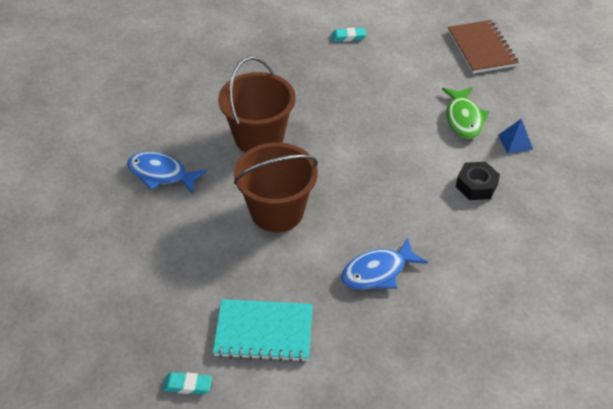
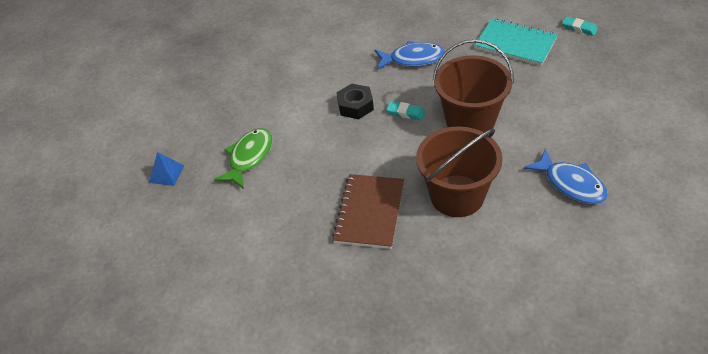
camera: 150 degrees left, 0 degrees up
(348, 37) = (284, 303): turquoise eraser -> turquoise eraser (405, 113)
(476, 185) = (291, 97): black nut -> black nut (355, 106)
(481, 48) = (156, 233): brown notebook -> brown notebook (369, 212)
(515, 142) = (226, 123): blue pyramid -> blue pyramid (166, 174)

